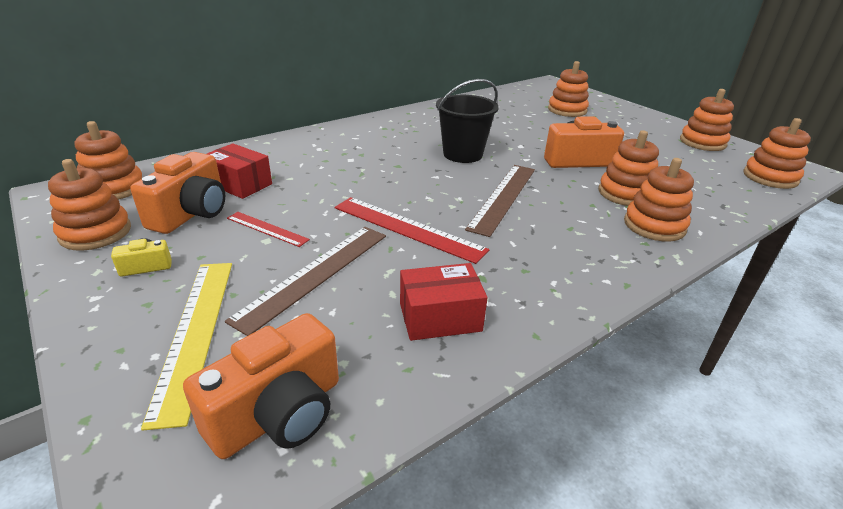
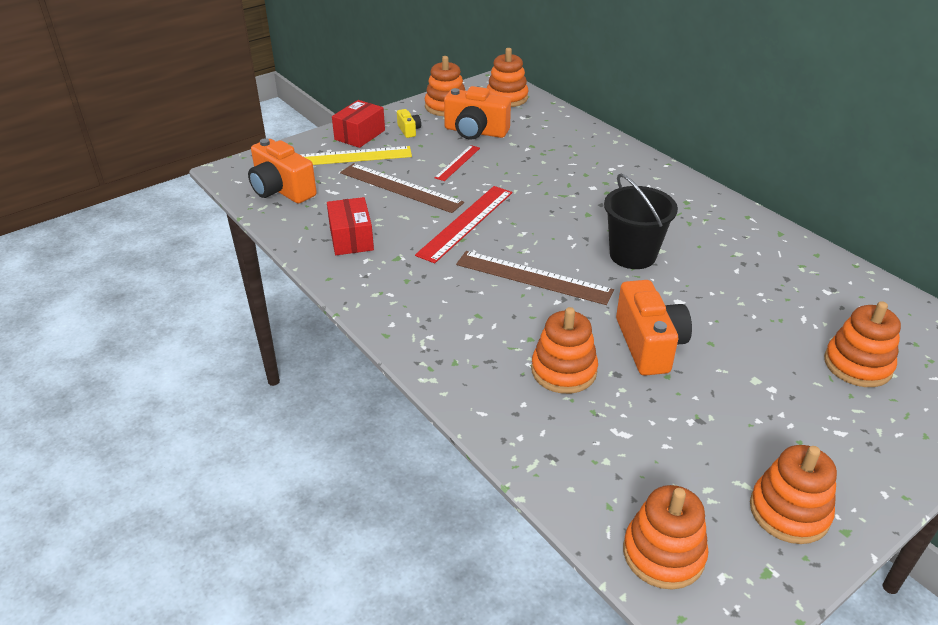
camera: 90 degrees right, 5 degrees up
(240, 184) = (525, 142): red box -> red box (359, 135)
(654, 225) = (490, 377): orange stacking toy -> none

